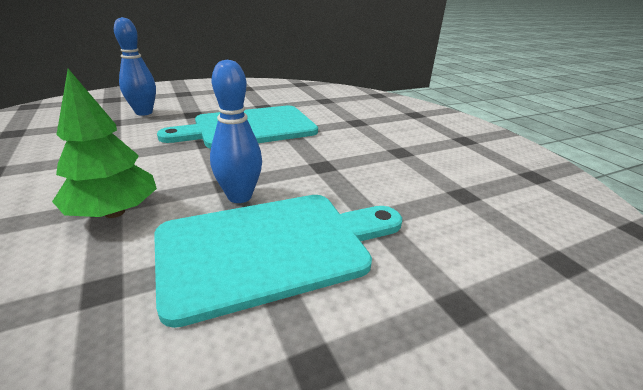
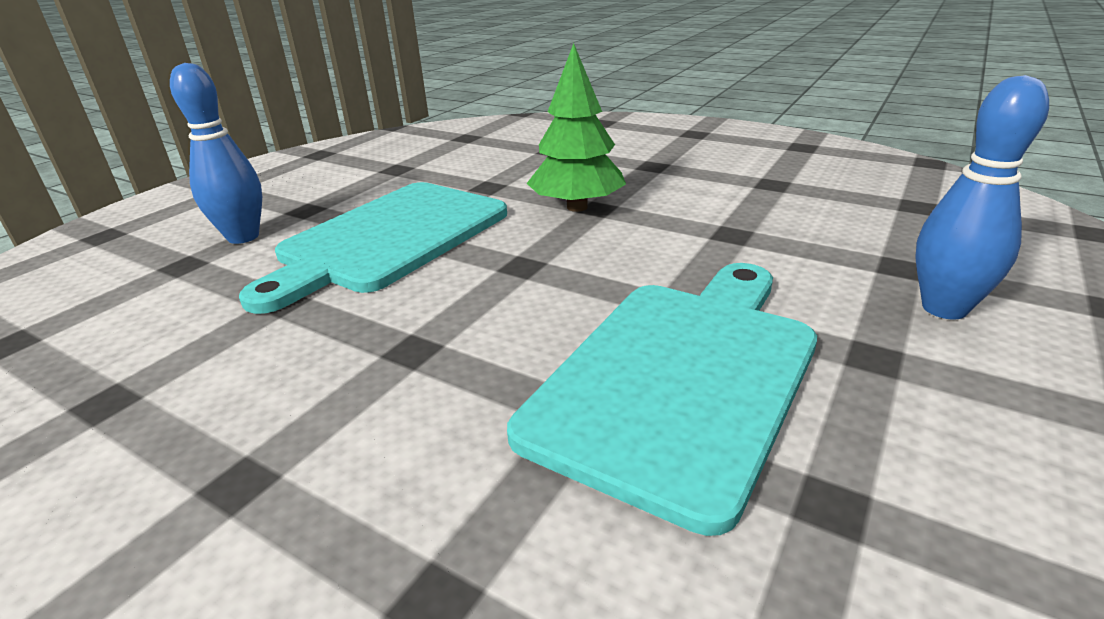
camera: 150 degrees right, 0 degrees up
(239, 196) = (482, 259): blue bowling pin -> blue bowling pin (243, 237)

